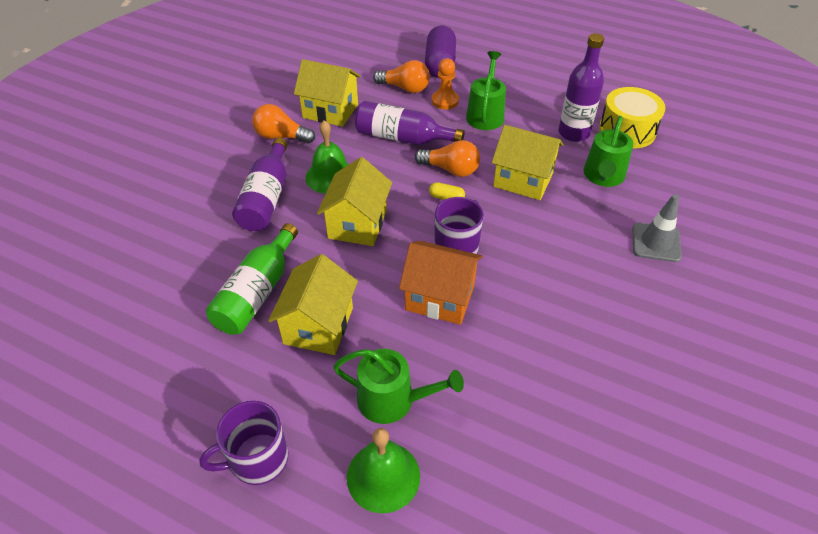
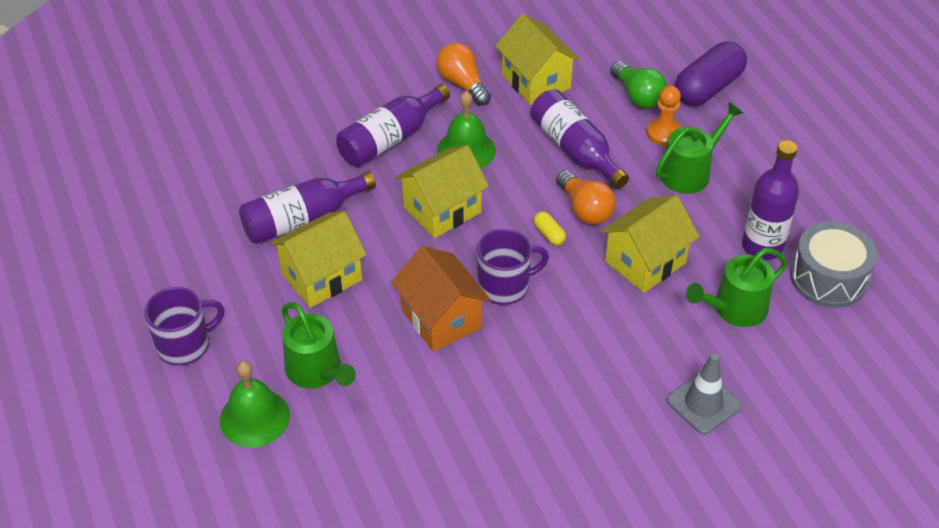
camera: 40 degrees right, 0 degrees up
(257, 292) = (302, 219): green bottle -> purple bottle
(258, 459) = (185, 345): purple mug -> purple mug turned 135 degrees clockwise
(405, 88) = (638, 96): orange light bulb -> green light bulb
(523, 180) = (645, 262): yellow house -> yellow house turned 75 degrees clockwise
(627, 130) = (828, 278): yellow drum -> grey drum

